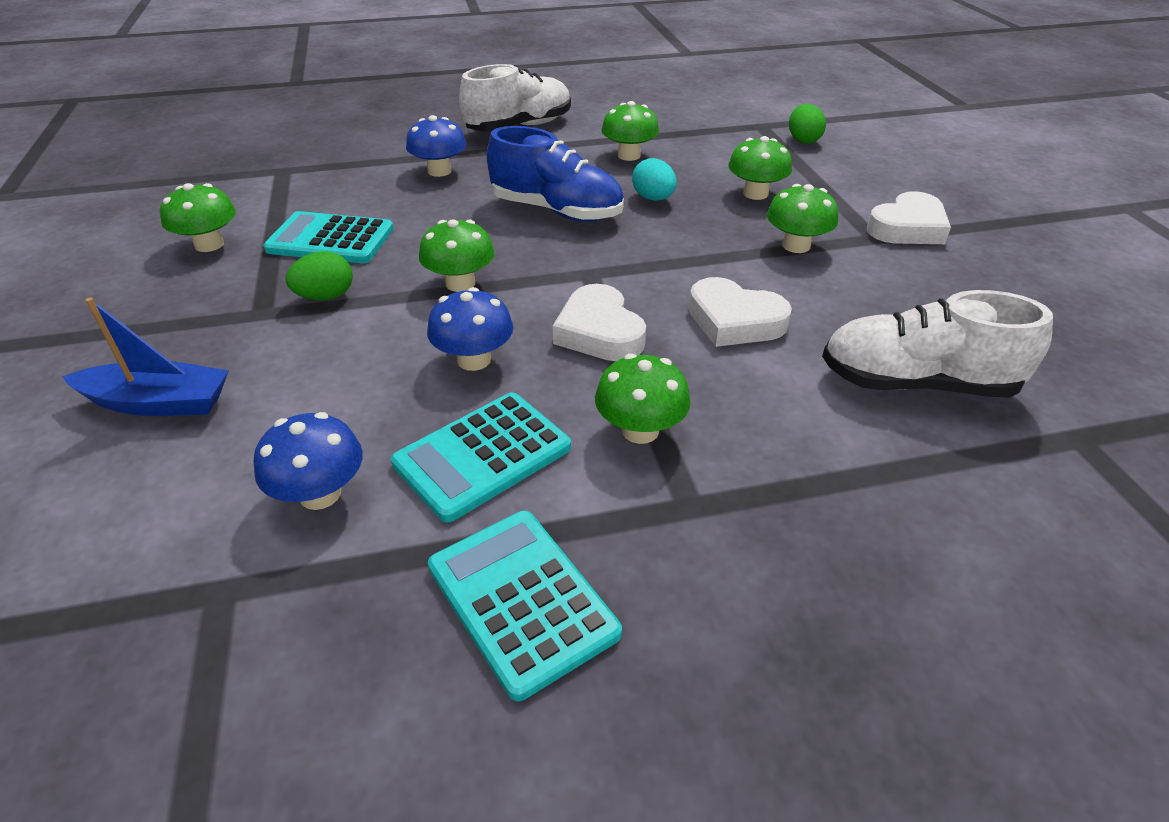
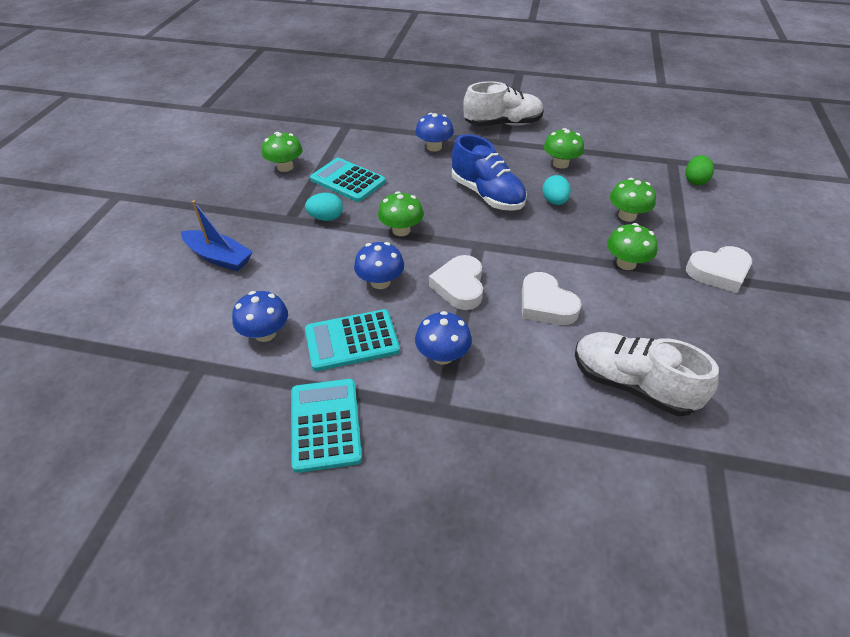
camera: 25 degrees right, 5 degrees up
(325, 297) = (326, 218): green egg -> turquoise egg
(640, 430) = (442, 355): green mushroom -> blue mushroom

